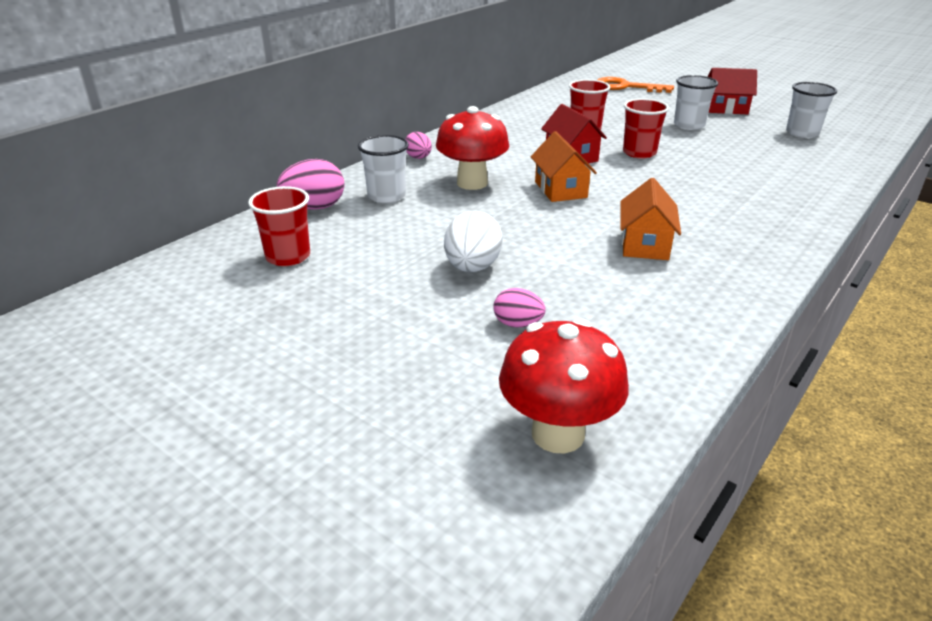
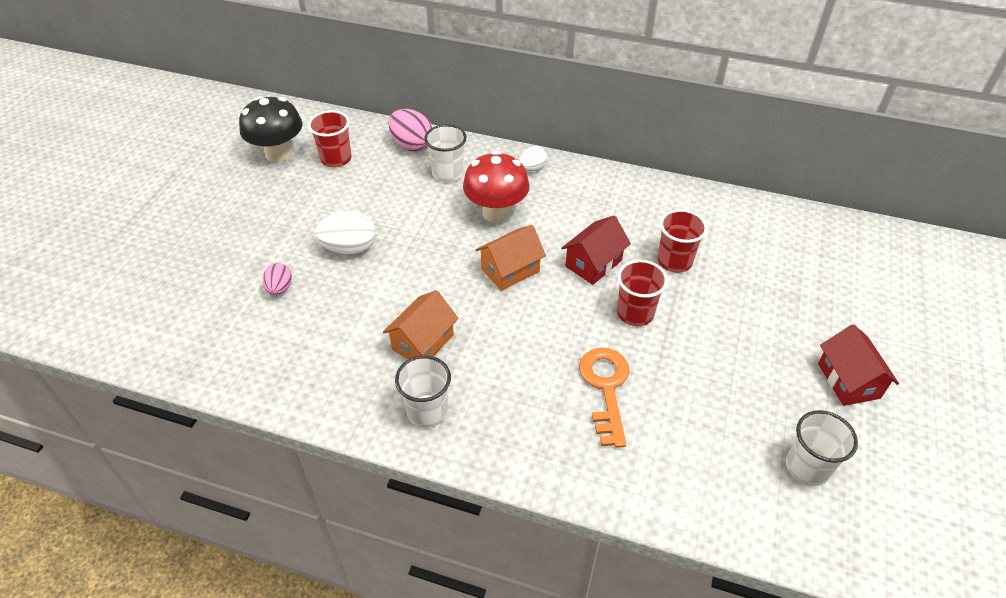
camera: 70 degrees right, 15 degrees up
(227, 298) = (278, 154): none -> black mushroom
(418, 158) = (532, 168): pink egg -> white egg
(558, 434) = (167, 330): red mushroom -> none
(626, 87) = (856, 274): orange key -> orange key (605, 388)
(645, 244) = (423, 342): orange house -> orange house turned 45 degrees counterclockwise
(689, 125) = (754, 348): white cup -> white cup (427, 411)

